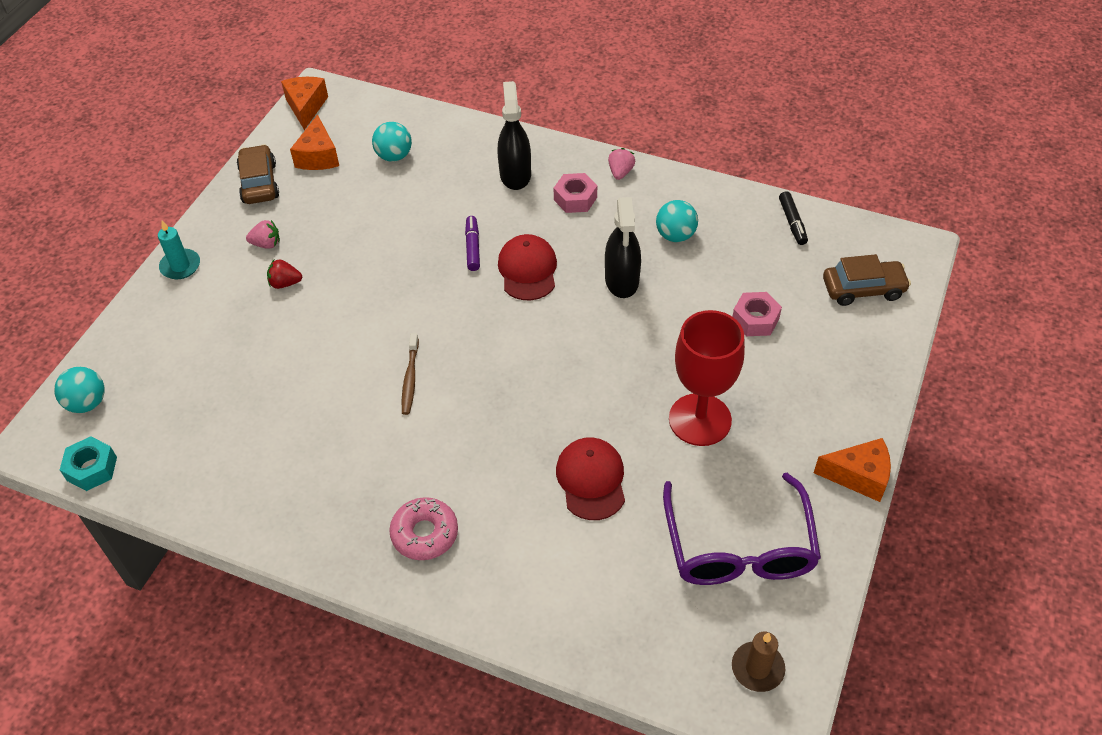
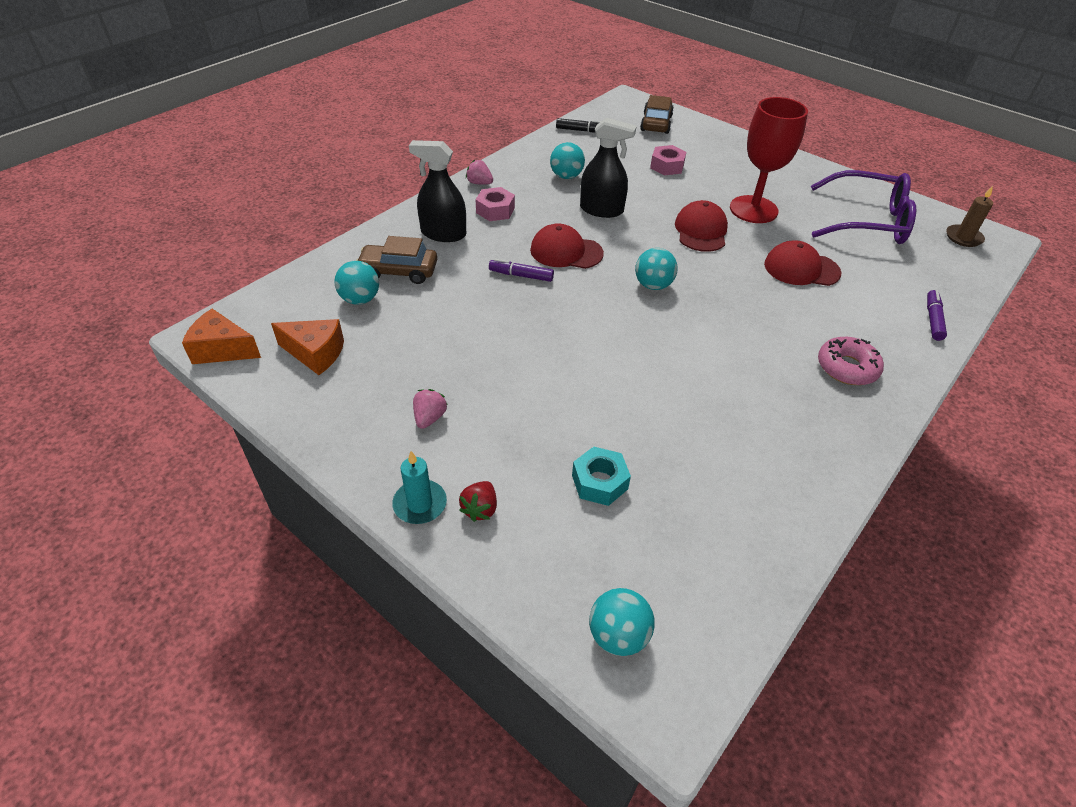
camera: 75 degrees left, 5 degrees down
(92, 468) = (729, 639): turquoise nut -> turquoise nut (599, 482)
(259, 183) = (322, 409): brown car -> brown car (399, 271)
(285, 283) = (500, 411): red strawberry -> red strawberry (480, 509)
(410, 378) = (668, 344): brown toothbrush -> none
(500, 350) = (653, 285): none -> turquoise ball
(544, 621) = (933, 319): none -> purple marker
(624, 375) = (701, 231): none -> red cap
(858, 476) = (813, 165): orange cheese -> none

